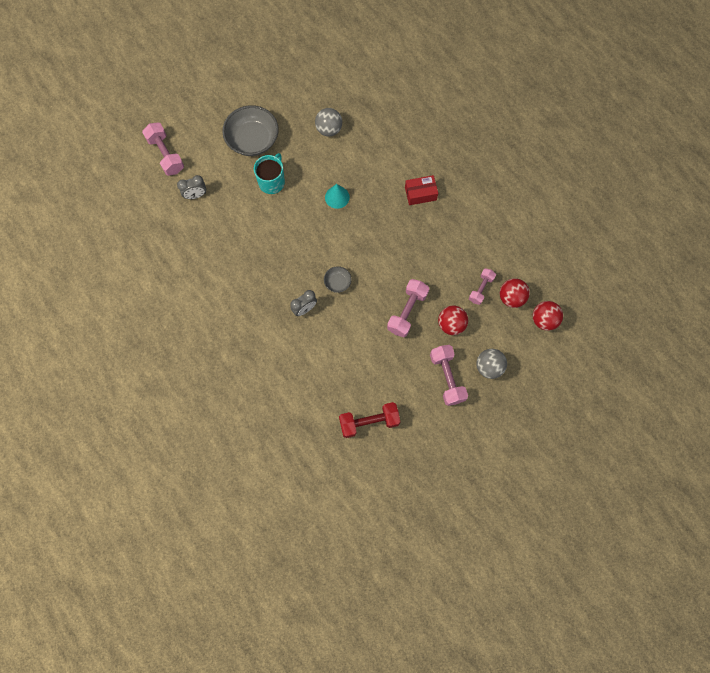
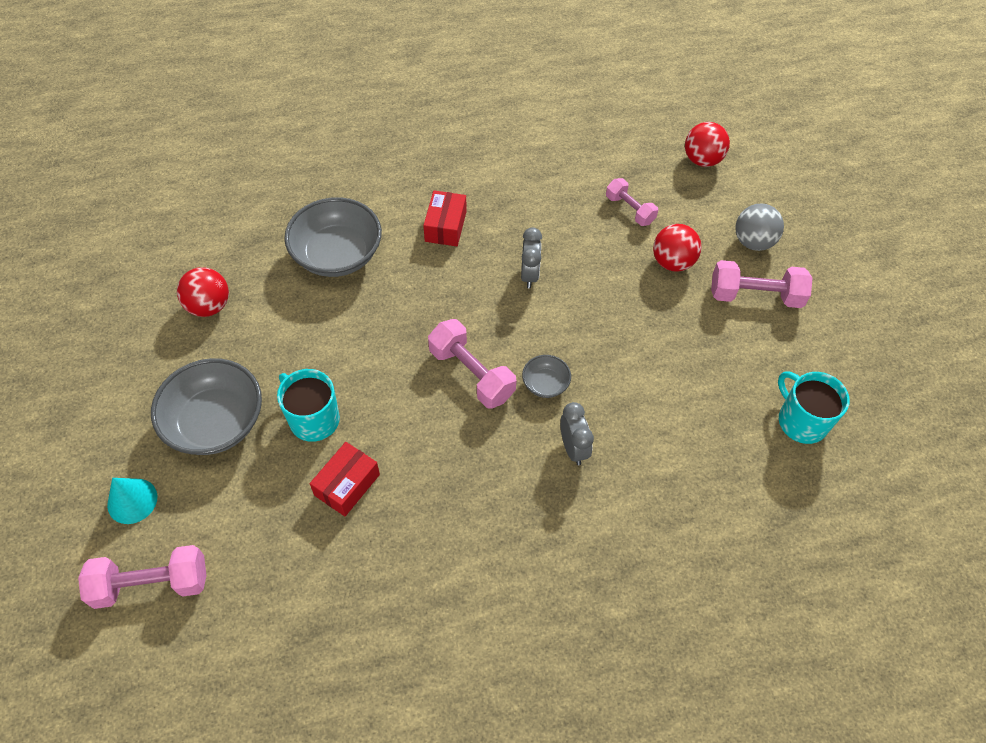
camera: 70 degrees left, 15 degrees down
(195, 195) = (269, 556): grey clock -> grey clock (529, 275)
(243, 212) = (347, 485): none -> red box
(329, 129) = (267, 304): grey ball -> none
(337, 197) = (394, 334): turquoise cone -> turquoise cone (132, 501)
(369, 422) = (801, 421): red dumbbell -> turquoise mug
(375, 148) = (337, 255): none -> grey bowl
(407, 311) = (632, 308): pink dumbbell -> pink dumbbell (471, 374)
(511, 297) = (656, 182): red ball -> red ball (209, 306)

